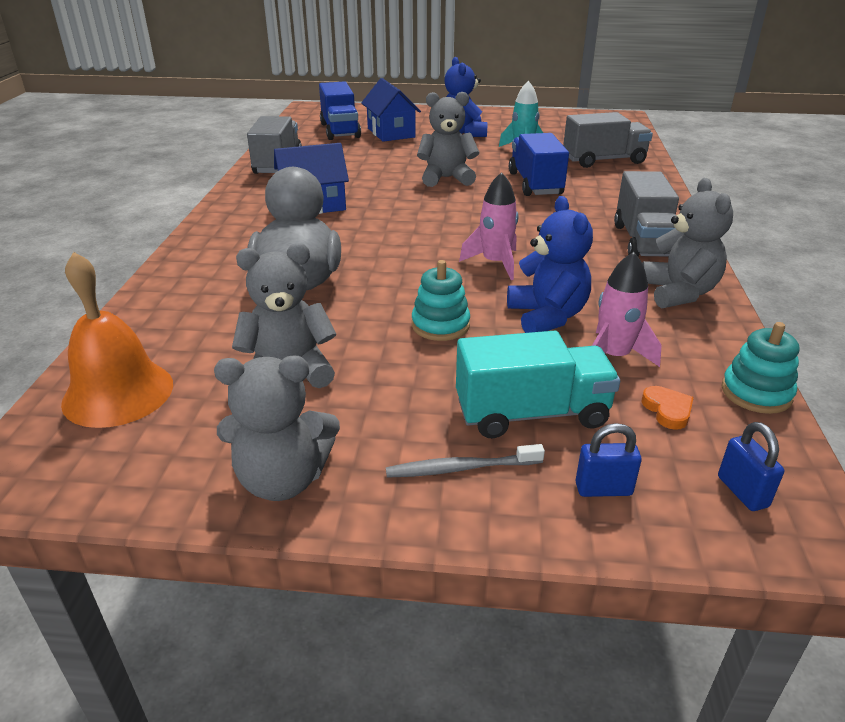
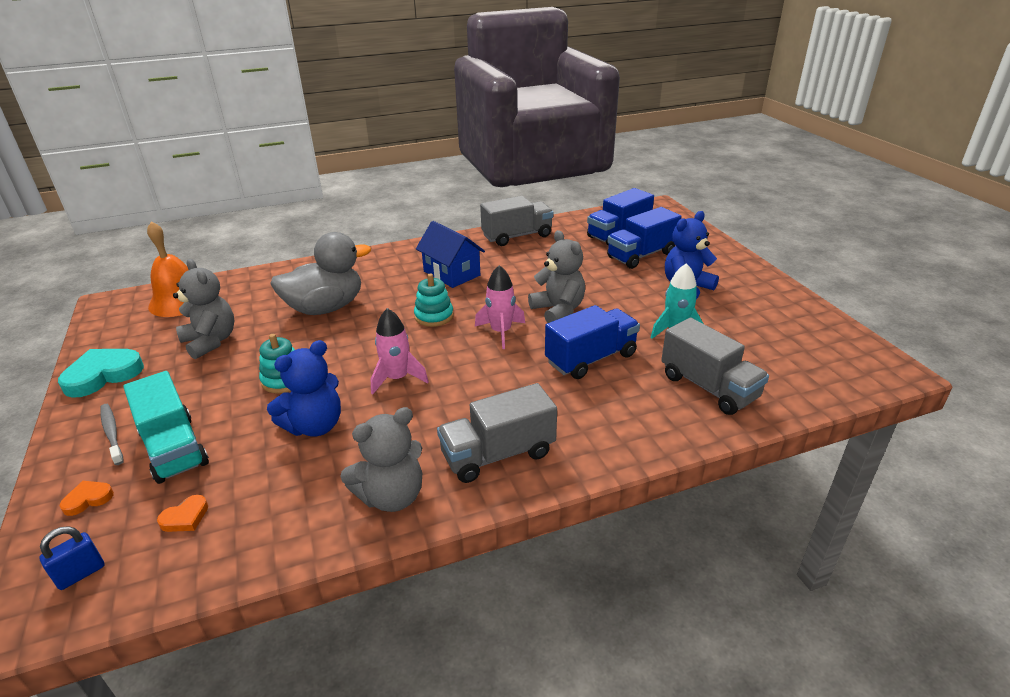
camera: 65 degrees right, 0 degrees up
(283, 479) = (103, 375): grey teddy bear -> turquoise heart
(391, 133) = (641, 255): blue house -> blue truck
(603, 489) = (88, 499): blue padlock -> orange heart
(613, 356) = (260, 474): pink rocket -> pink rocket (501, 332)
(756, 393) = (219, 571): turquoise stacking toy -> turquoise stacking toy (434, 316)

